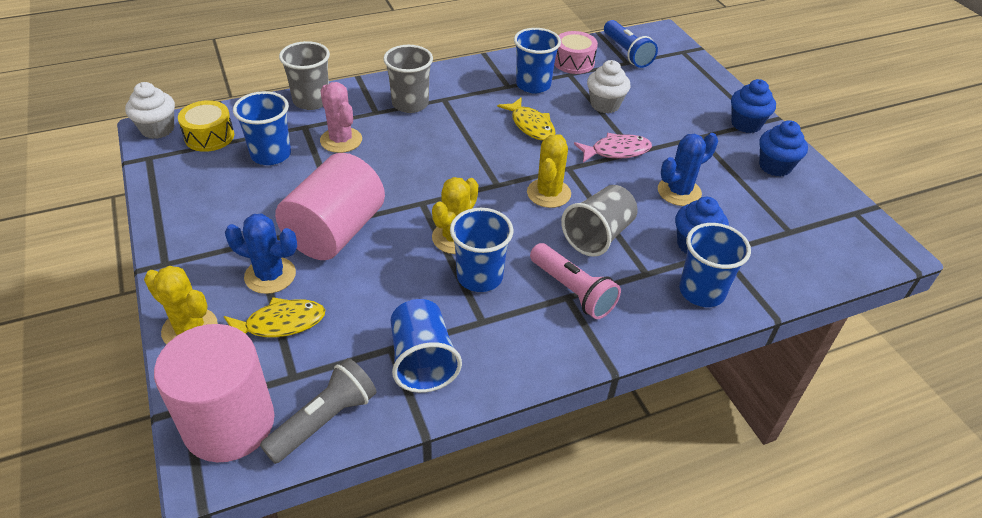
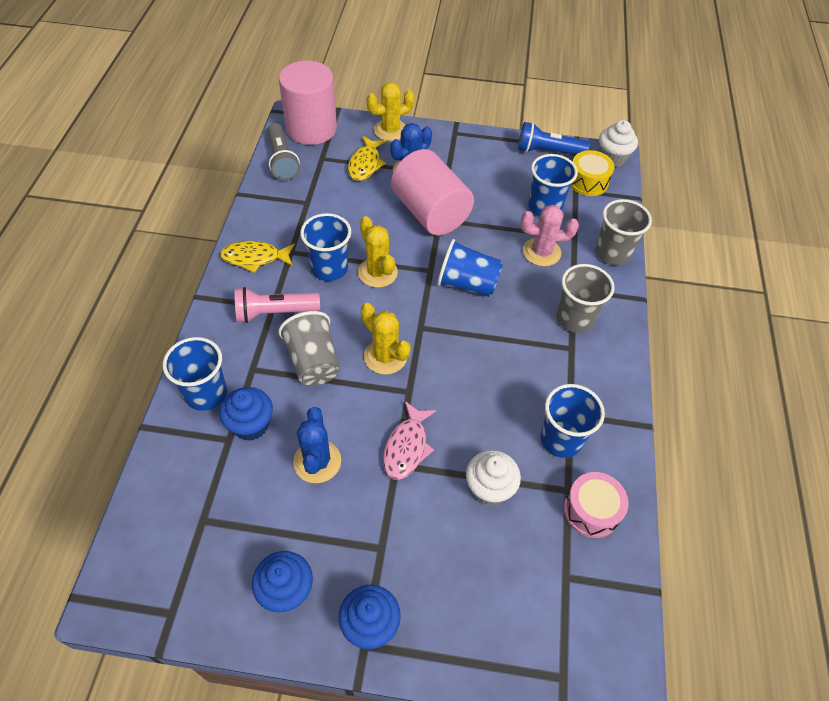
camera: 120 degrees right, 10 degrees up
(422, 361) = (285, 211): blue cup -> blue cup (467, 284)
(531, 125) = (489, 397): yellow fish -> yellow fish (254, 258)
(627, 53) = (588, 592): blue flashlight -> blue flashlight (548, 151)

